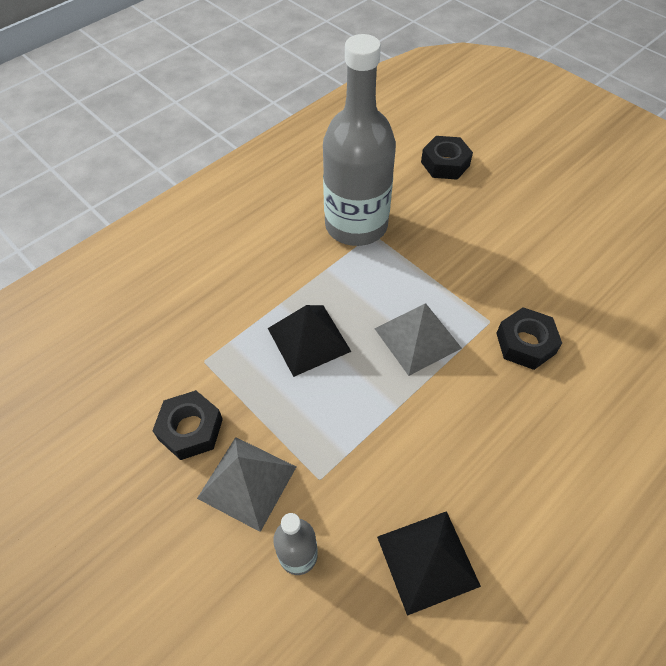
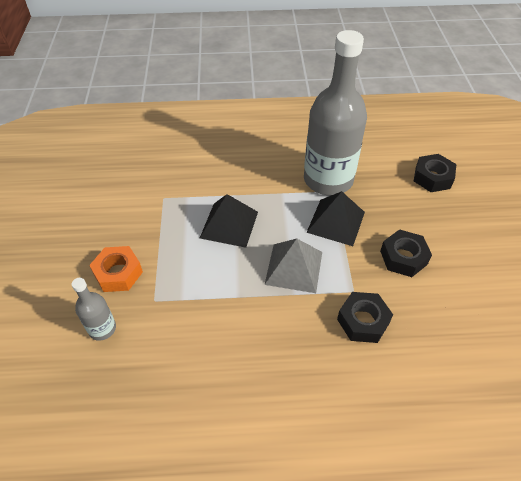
camera: 40 degrees right, 5 degrees down
(190, 429) = (121, 227): black nut -> black nut (403, 257)
(247, 482) = (118, 273): grey pyramid -> orange nut
(427, 561) = (161, 390): black pyramid -> black pyramid (336, 222)

